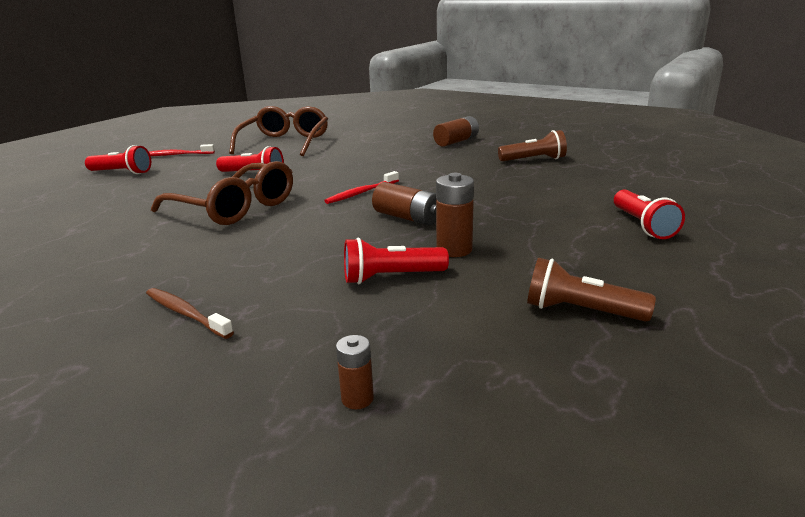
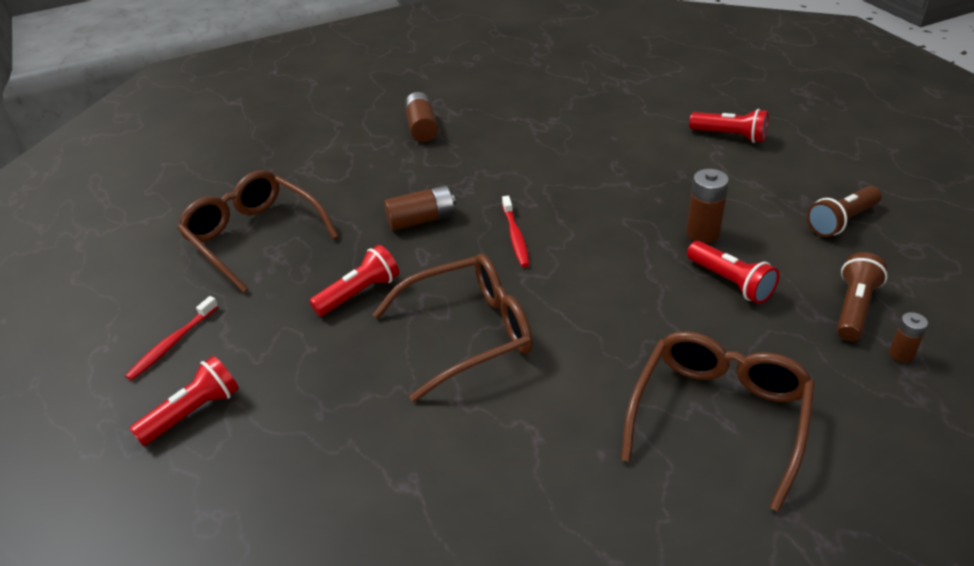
camera: 55 degrees left, 15 degrees up
(186, 313) = (719, 417): brown toothbrush -> brown glasses
(391, 277) = (730, 282): red flashlight -> red flashlight turned 60 degrees counterclockwise
(407, 218) = (611, 232): brown battery -> brown battery (421, 220)
(534, 160) = (535, 113): brown flashlight -> brown flashlight (854, 308)

